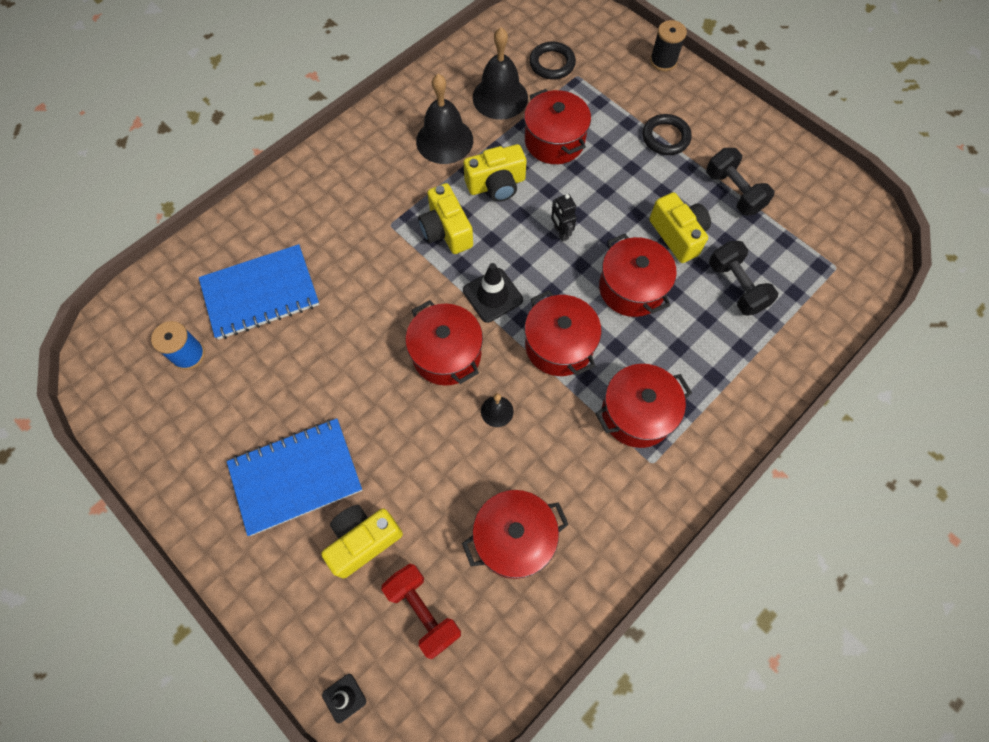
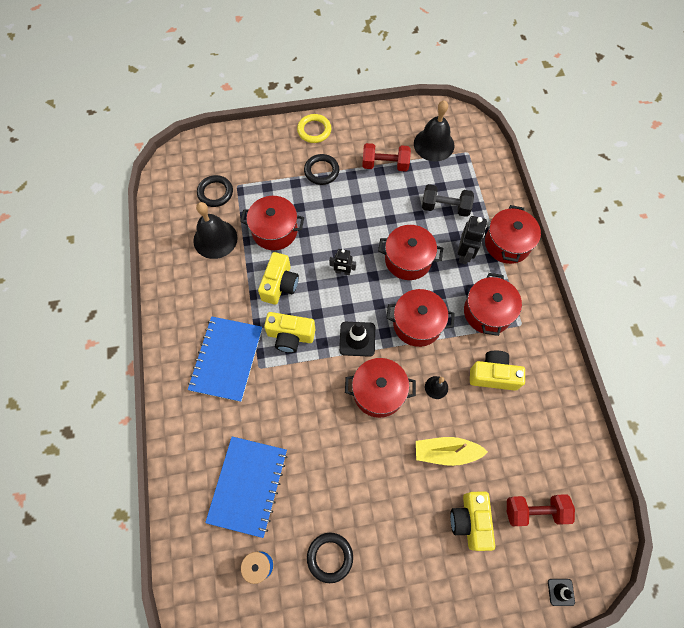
camera: 55 degrees left, 0 degrees up
(235, 415) = (330, 557): none -> black ring
(296, 477) = (401, 540): blue notebook -> blue notebook (226, 359)
(426, 467) = (446, 452): none -> yellow boat
(444, 140) = (221, 293): black bell -> black bell (434, 144)
(514, 539) = (521, 429): red pot -> red pot (507, 244)
(663, 61) = (267, 134): black spool -> none
(678, 235) = (391, 212): yellow camera -> yellow camera (493, 375)
(692, 344) = (464, 254): none -> black robot
(710, 99) = (314, 130): none -> yellow ring
(733, 192) = (385, 165): black dumbbell -> red dumbbell

